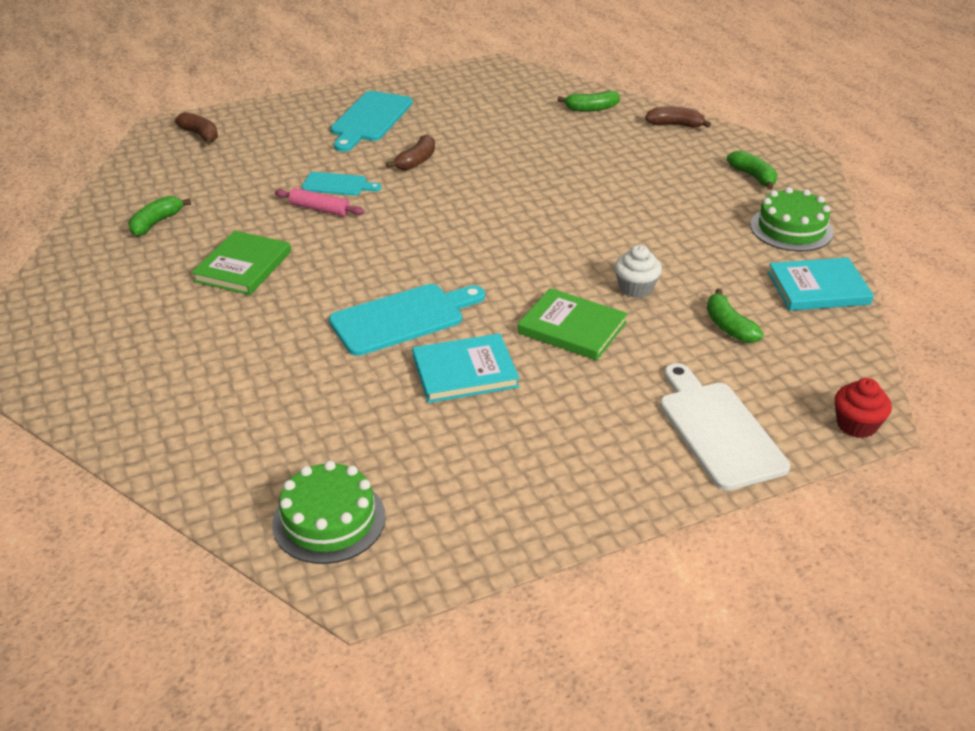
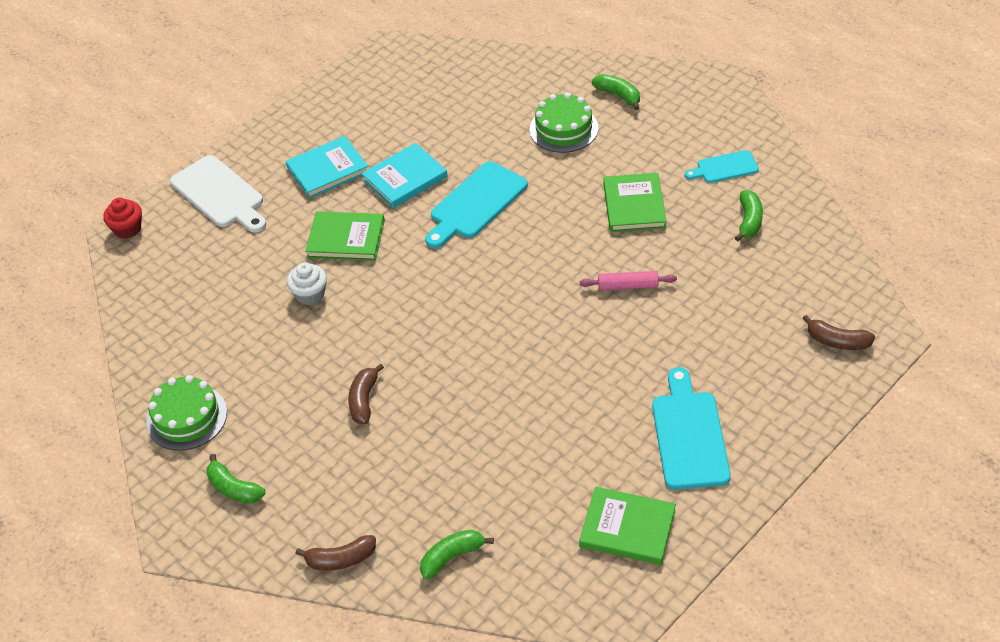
camera: 160 degrees right, 10 degrees up
(329, 520) = (428, 69): green cake -> green cake (563, 129)
(337, 185) = (638, 322): turquoise cutting board -> turquoise cutting board (724, 168)
(416, 161) = (589, 384): brown banana -> brown banana (364, 400)
(458, 93) = (627, 528): none -> green book
(729, 326) = (227, 281): green banana -> green banana (618, 95)
(818, 288) = (158, 347): turquoise book -> turquoise book (327, 169)

